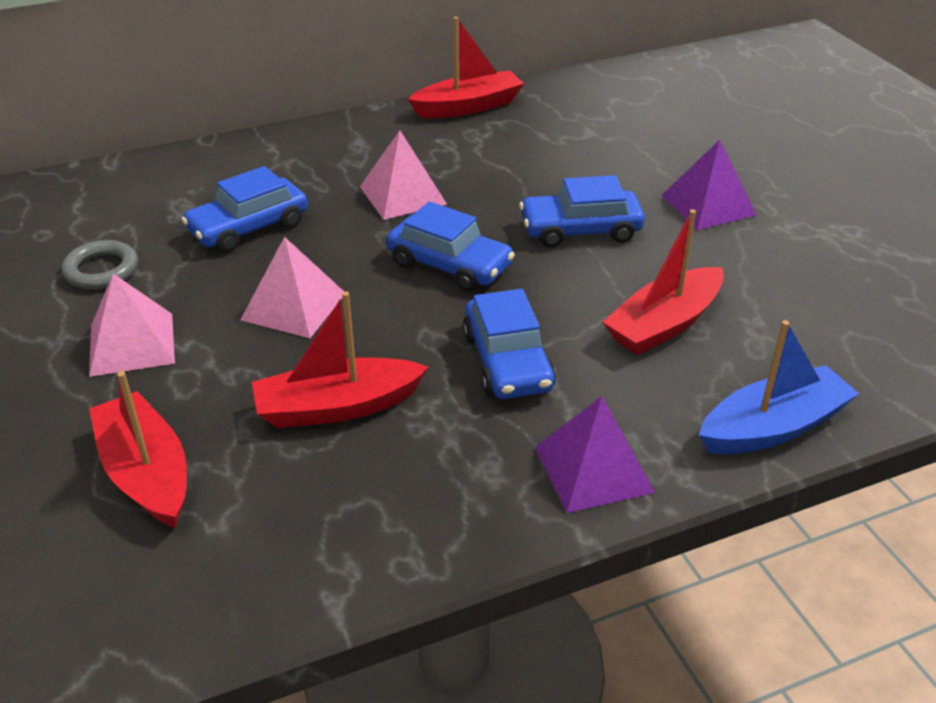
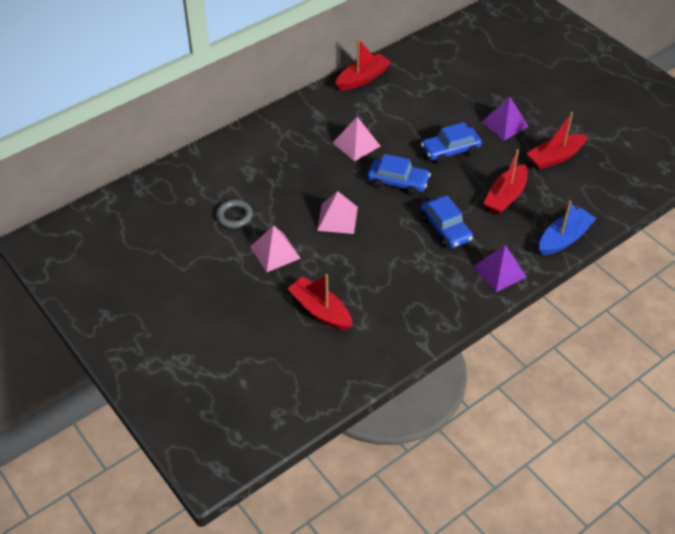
camera: 15 degrees left, 10 degrees up
(248, 227) = (291, 178): blue car -> none
(337, 407) = (383, 265): red boat -> red boat (555, 157)

